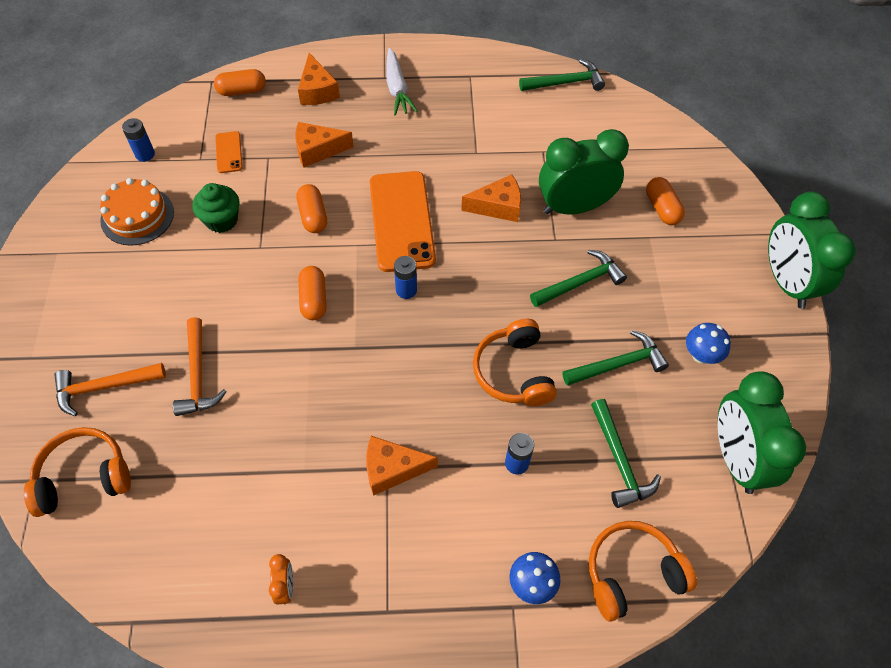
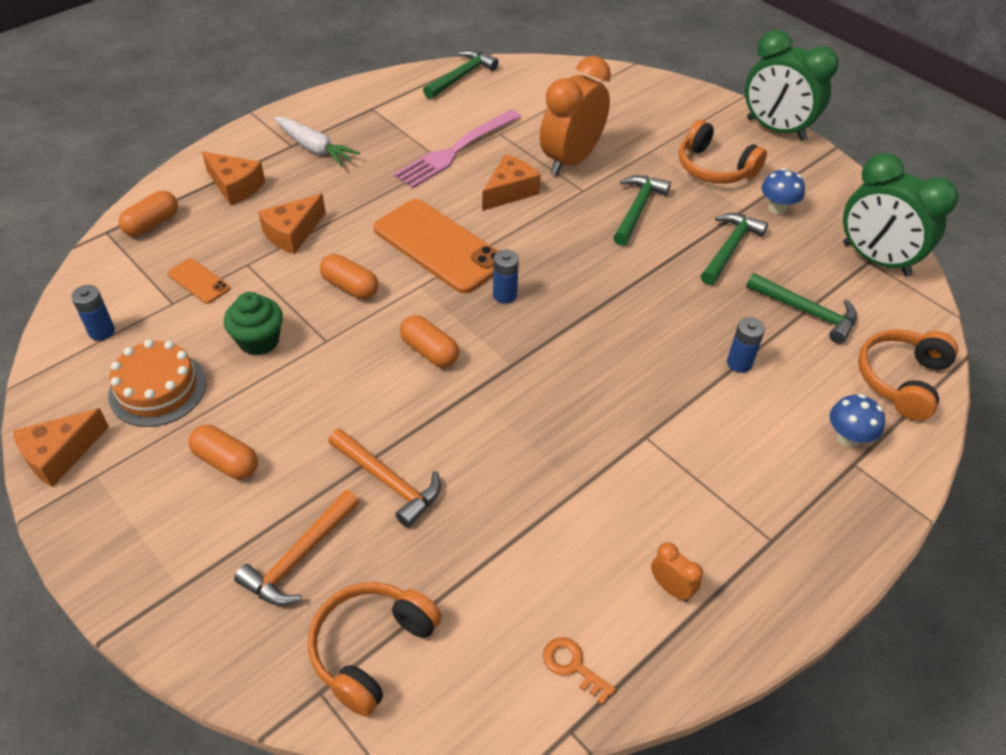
camera: 40 degrees left, 10 degrees down
(175, 584) = (573, 666): none -> orange key
(392, 469) = (651, 434): orange cheese -> orange cheese (60, 455)
(494, 147) = (456, 150): none -> pink fork
(514, 372) = (662, 301): orange headphones -> orange headphones (714, 168)
(574, 207) = (571, 160): green clock -> orange clock
(662, 208) = (637, 127): orange capsule -> orange capsule (226, 461)

